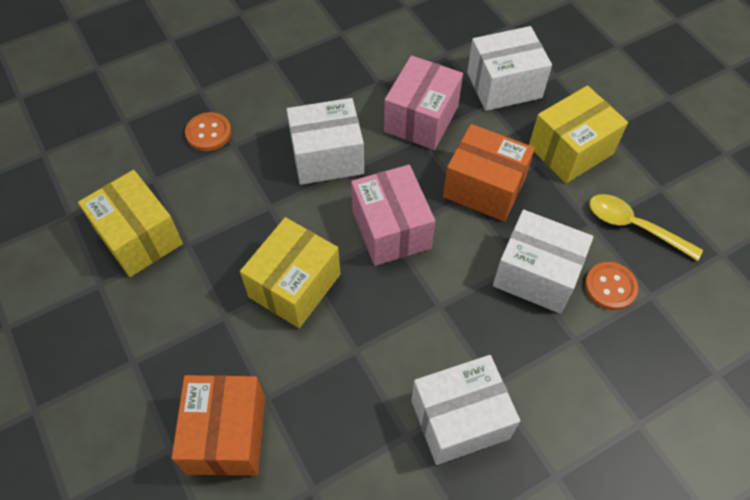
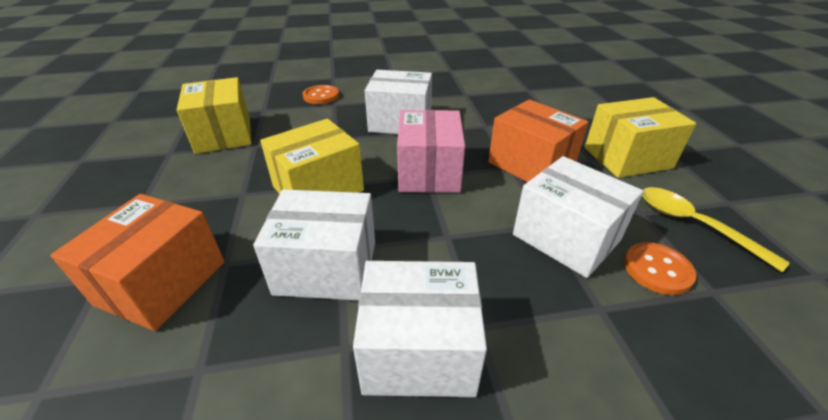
camera: 20 degrees right, 20 degrees down
(421, 119) = (490, 117): pink box -> none
(504, 85) = (572, 112): white box -> white box (326, 267)

